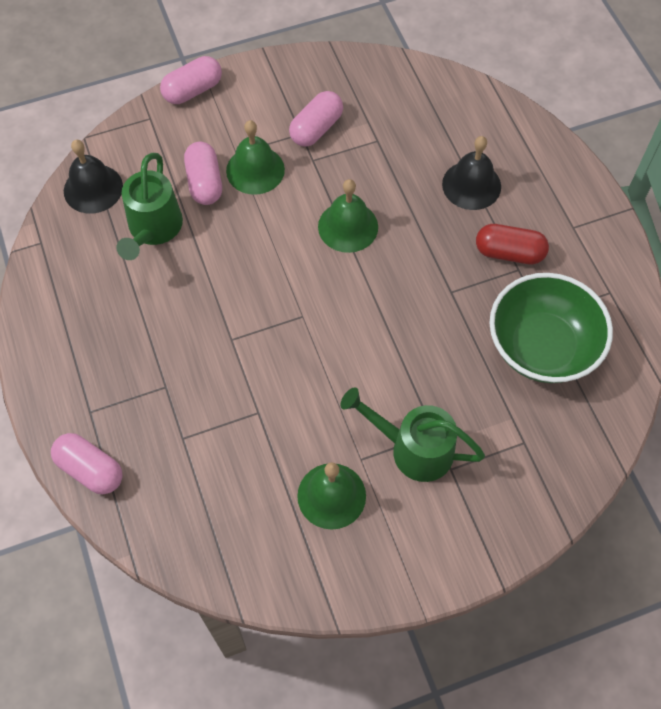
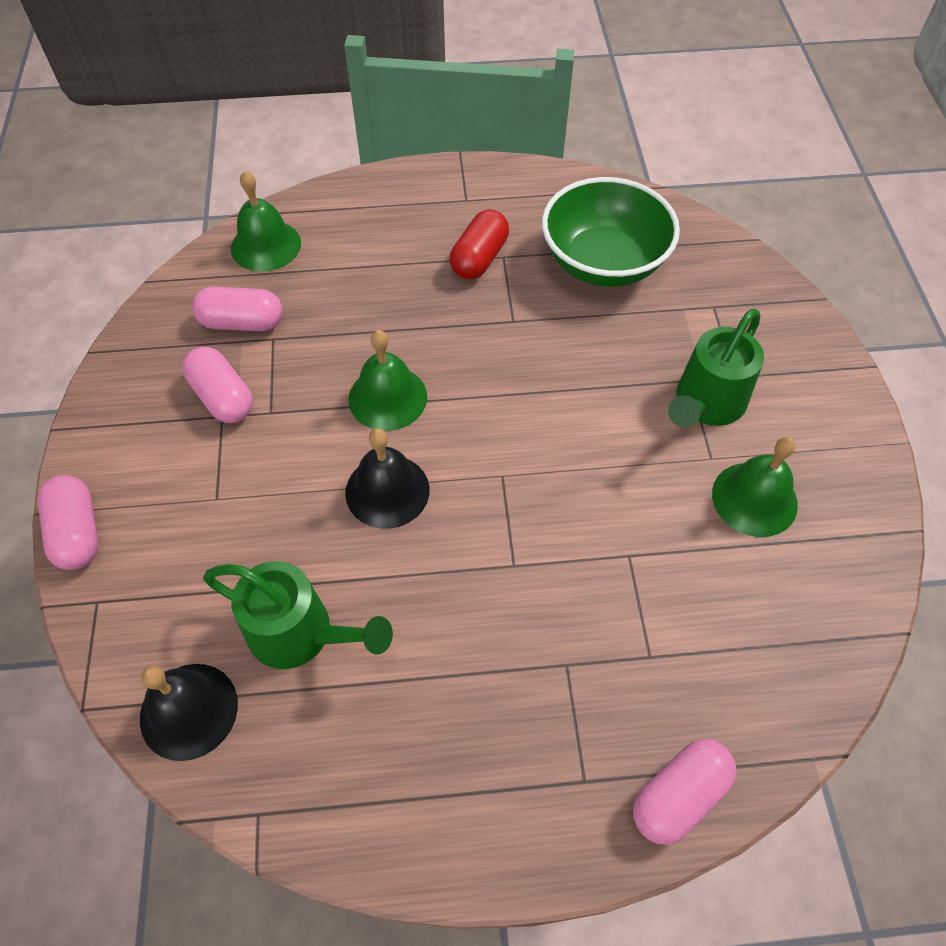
camera: 75 degrees left, 5 degrees down
(204, 182) = (248, 548): pink capsule -> pink capsule (242, 323)
(255, 170) = (256, 481): green bell -> green bell (266, 245)
(471, 185) = (377, 267): black bell -> black bell (387, 491)

